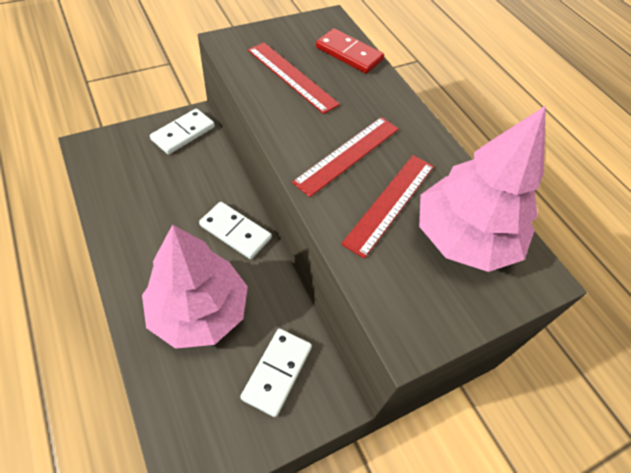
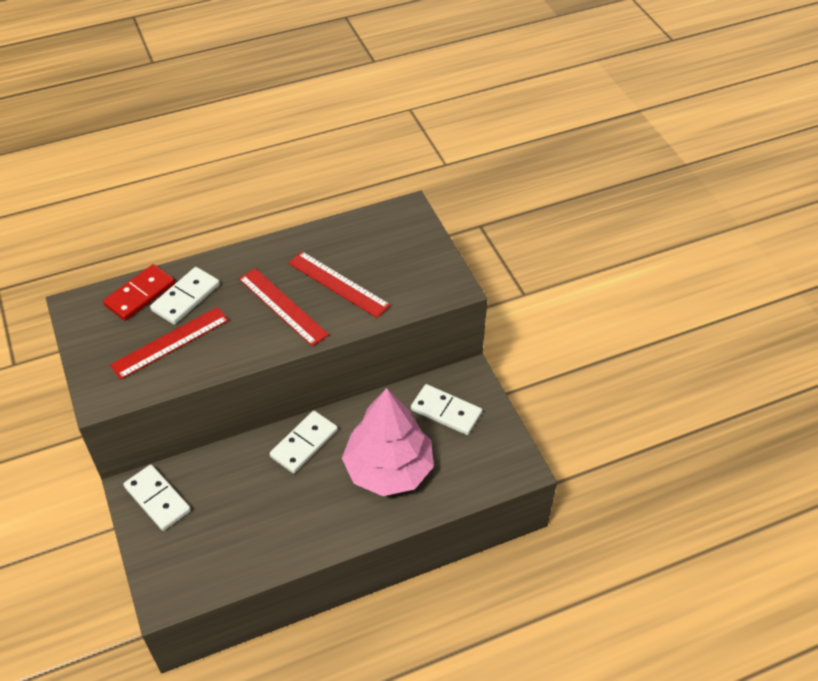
camera: 80 degrees left, 5 degrees down
(349, 82) = (185, 298): none -> white domino
(464, 237) = (374, 245): pink tree -> none

